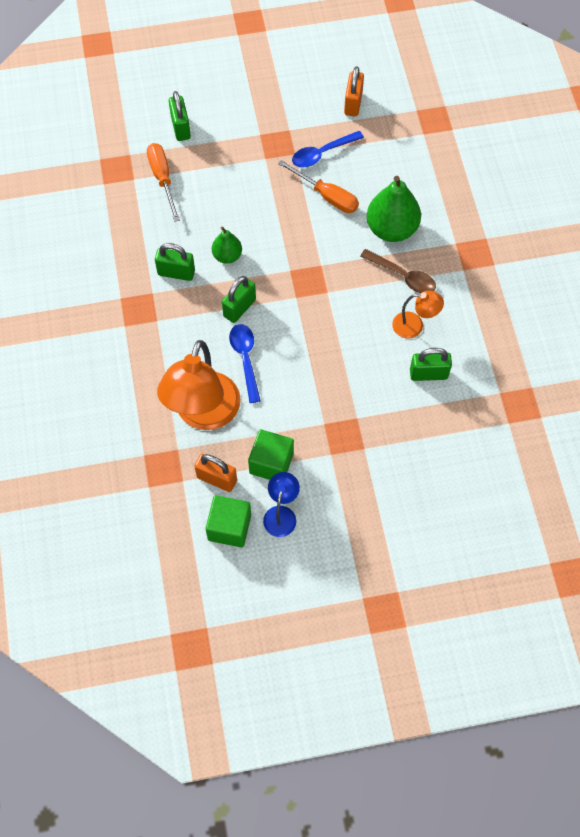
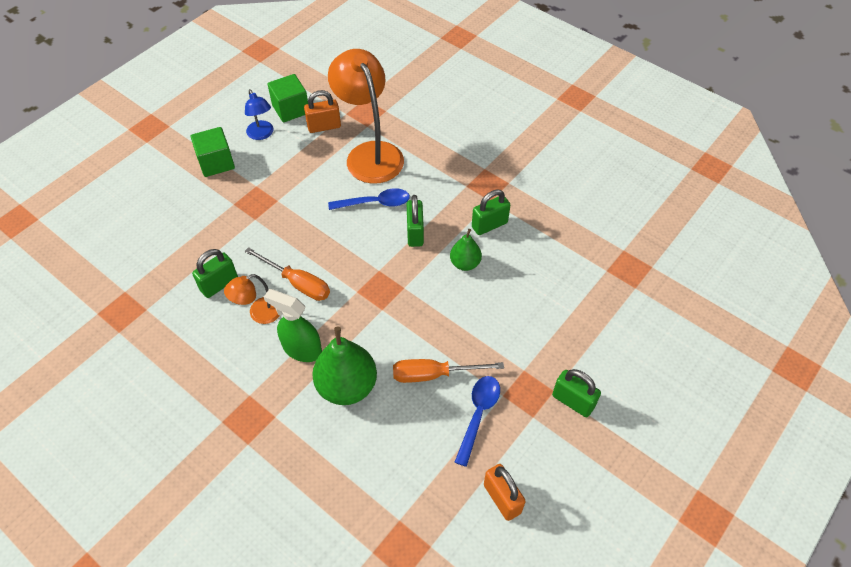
camera: 140 degrees right, 10 degrees down
(162, 179) = (585, 287): orange screwdriver -> orange screwdriver (297, 283)
(180, 128) = (626, 342): green padlock -> green padlock (573, 401)
(245, 359) = (375, 203): blue spoon -> blue spoon turned 45 degrees counterclockwise
(271, 463) = (295, 156): green cube -> green cube (216, 163)
(403, 276) = (302, 349): brown spoon -> green spray bottle

